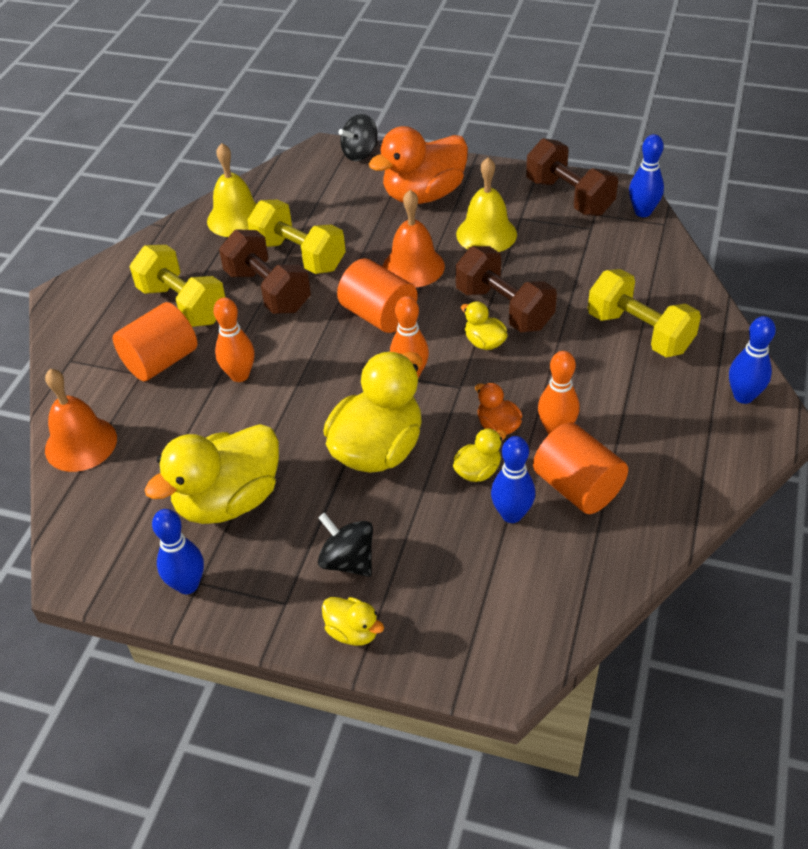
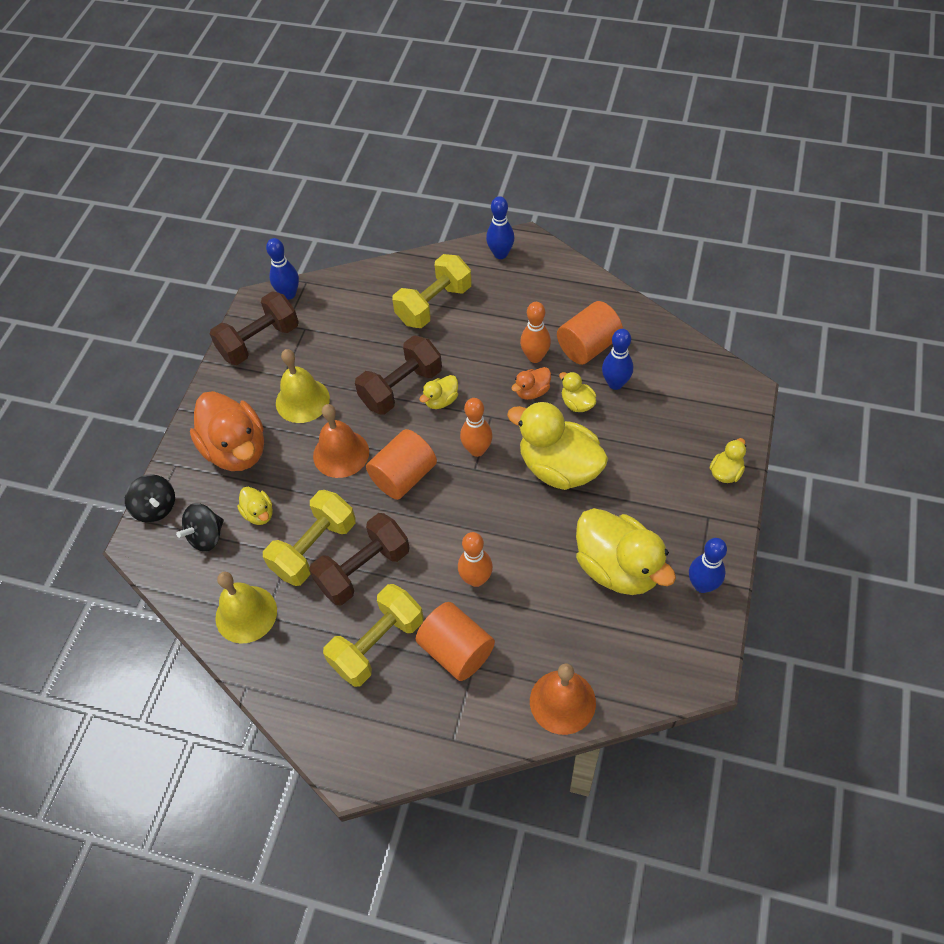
camera: 90 degrees left, 10 degrees up
(345, 216) = (259, 513): none -> yellow duck
(348, 561) = (667, 480): black spinning top -> black spinning top (206, 536)

